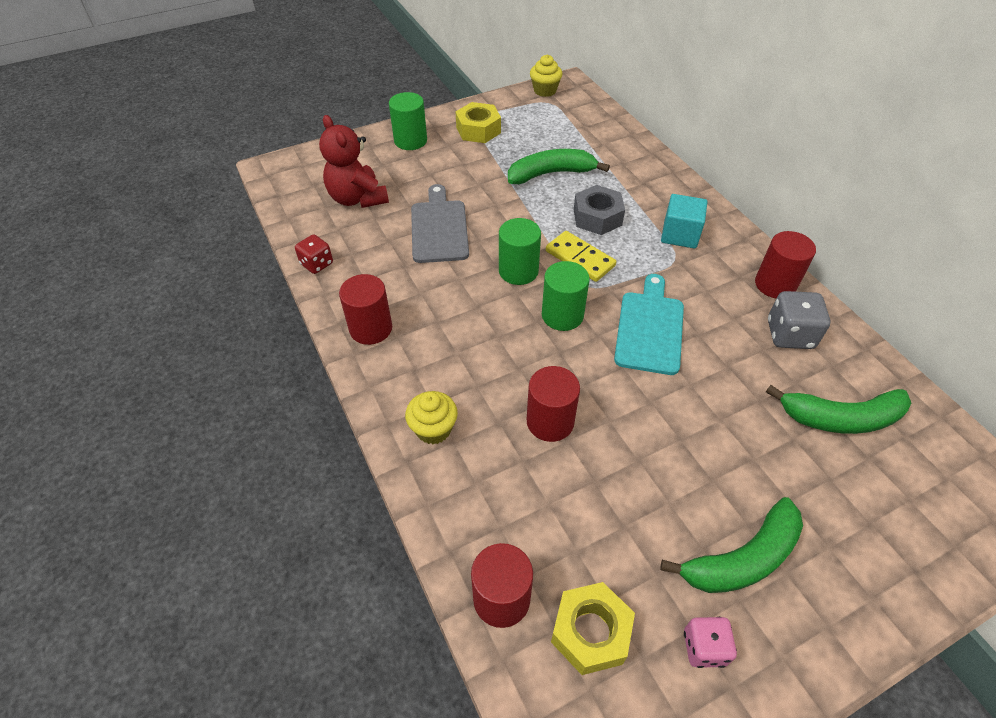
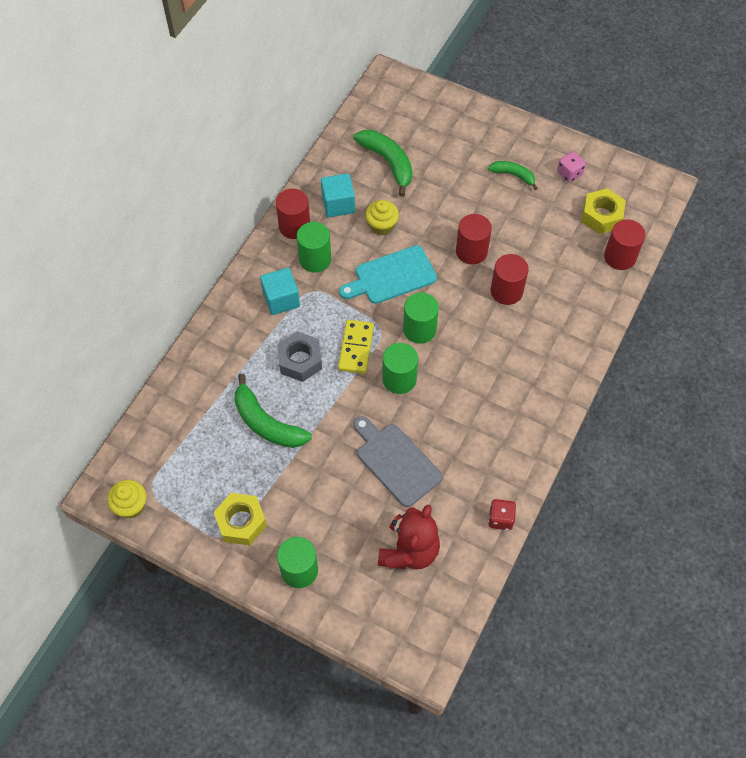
camera: 125 degrees left, 10 degrees up
(371, 328) = (524, 434): red cylinder -> red cylinder (471, 251)
(433, 429) = (562, 345): yellow cupcake -> yellow cupcake (382, 226)
(439, 228) = (396, 461): grey cutting board -> grey cutting board turned 90 degrees clockwise
(716, 280) = (315, 259): none -> green cylinder
(742, 559) = (513, 175): green banana -> green banana, size x0.60
(789, 335) = (338, 204): grey dice -> turquoise cube

